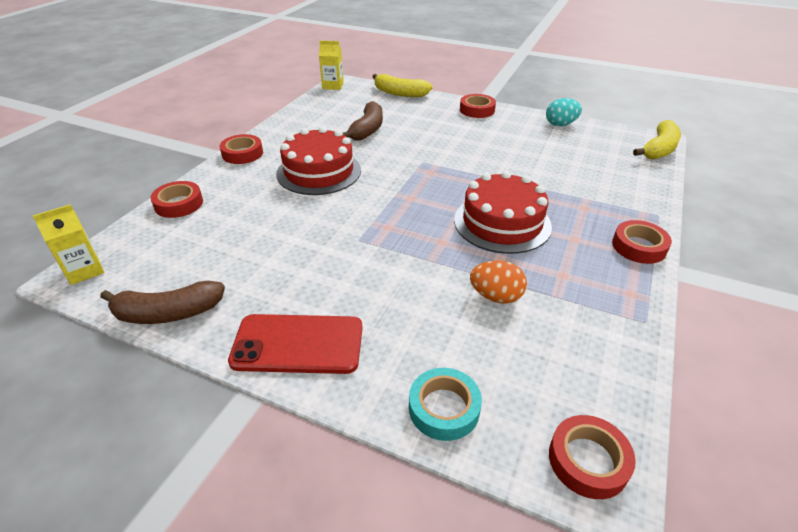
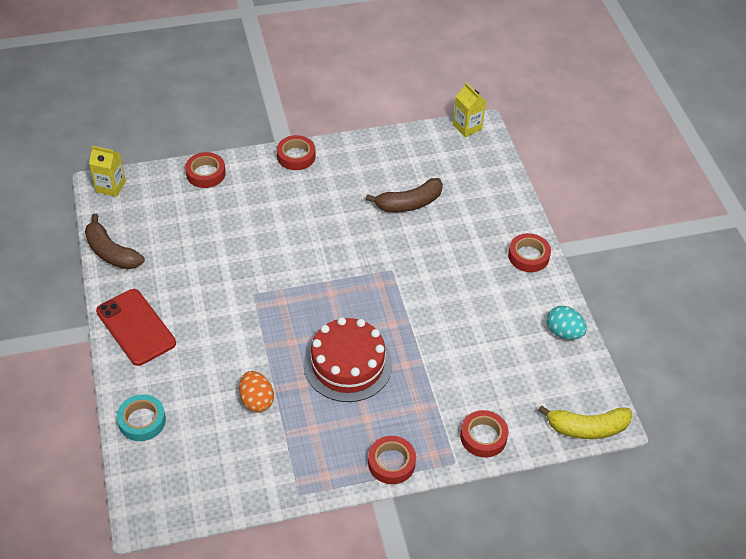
camera: 50 degrees right, 10 degrees up
(319, 172) = (315, 217): red cake -> none
(400, 93) = (503, 182): yellow banana -> none
(588, 460) = (155, 501): red tape -> red tape (483, 437)

